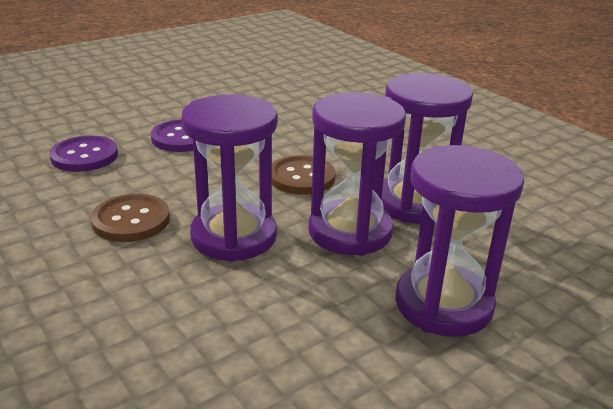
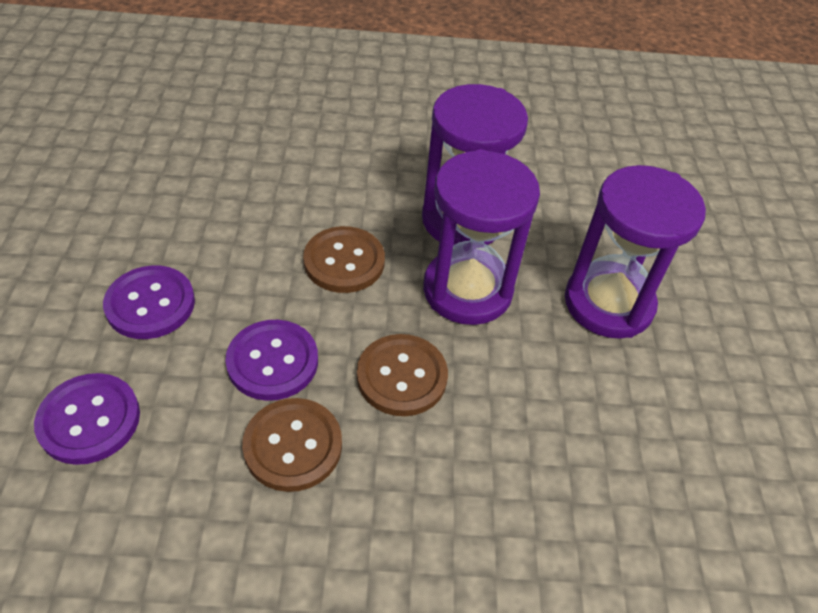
camera: 55 degrees left, 20 degrees up
(187, 188) = (272, 361): none -> purple button
(234, 236) = (402, 376): purple hourglass -> brown button

